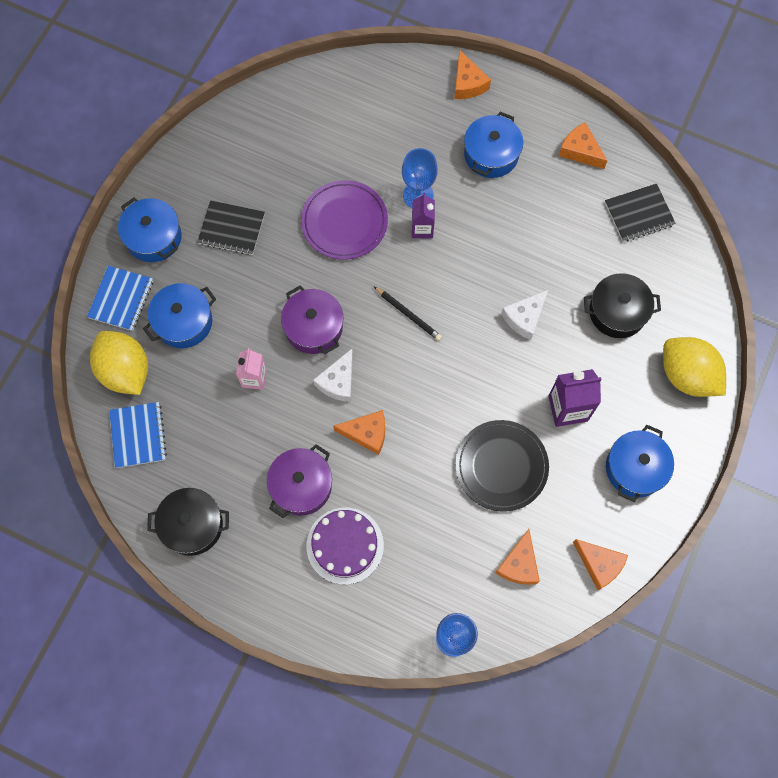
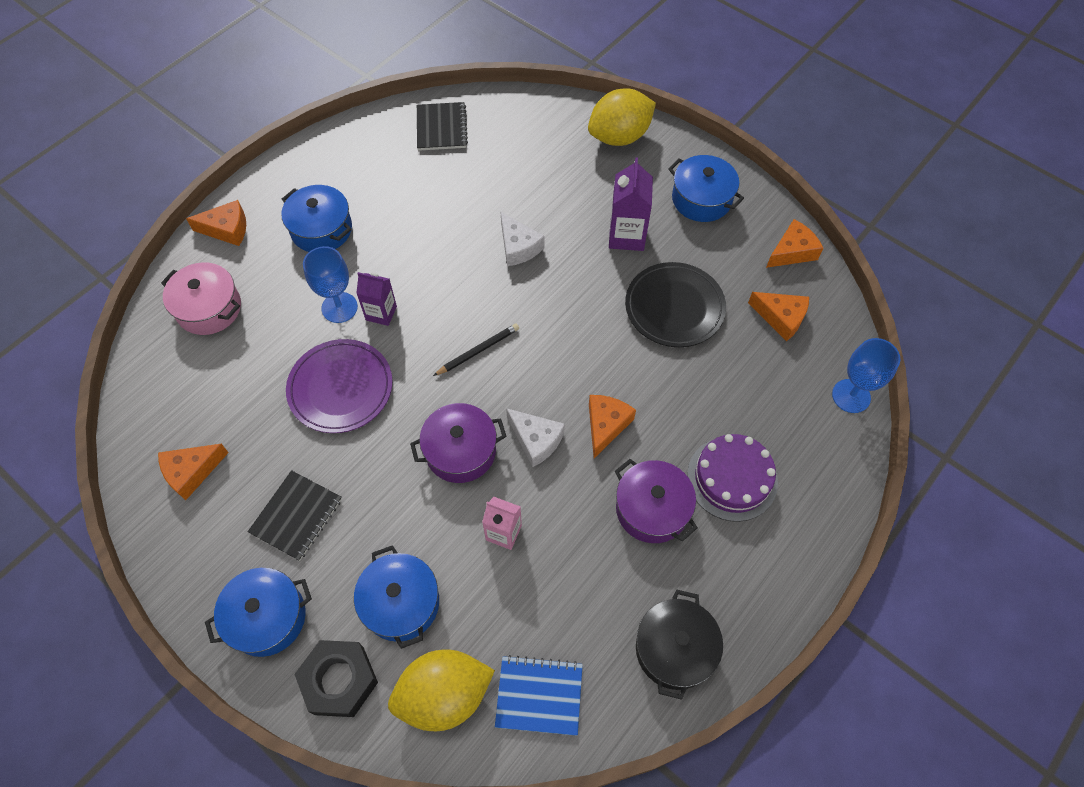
camera: 75 degrees left, 10 degrees down
(121, 299) = (339, 680): blue notebook -> black nut
(388, 101) = (209, 308): none -> pink pot
(580, 151) = (353, 155): orange cheese -> orange cheese (192, 472)
(617, 312) = (538, 171): black pot -> none

